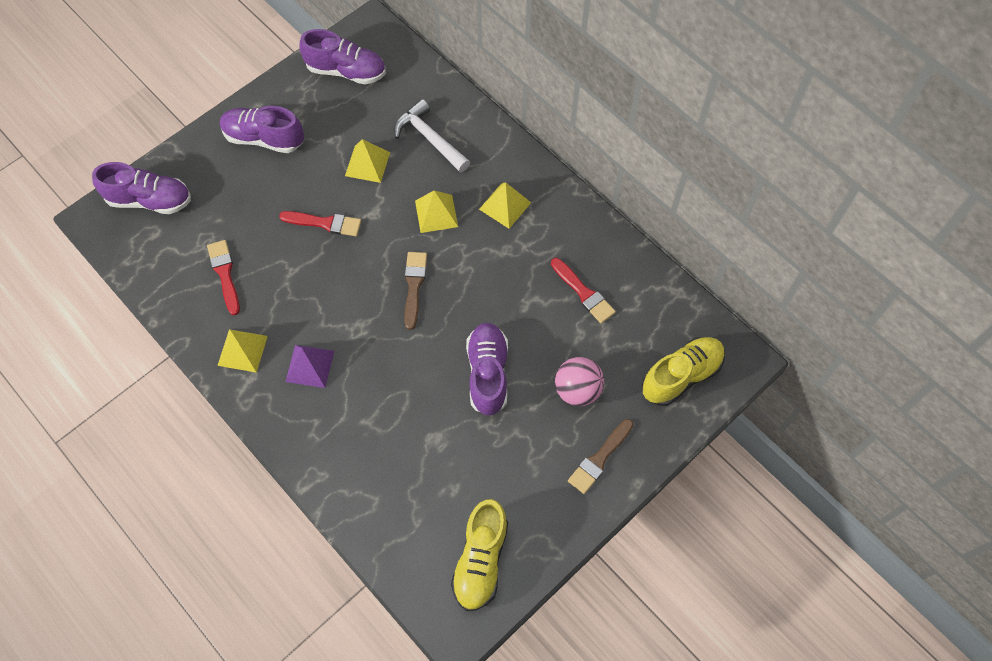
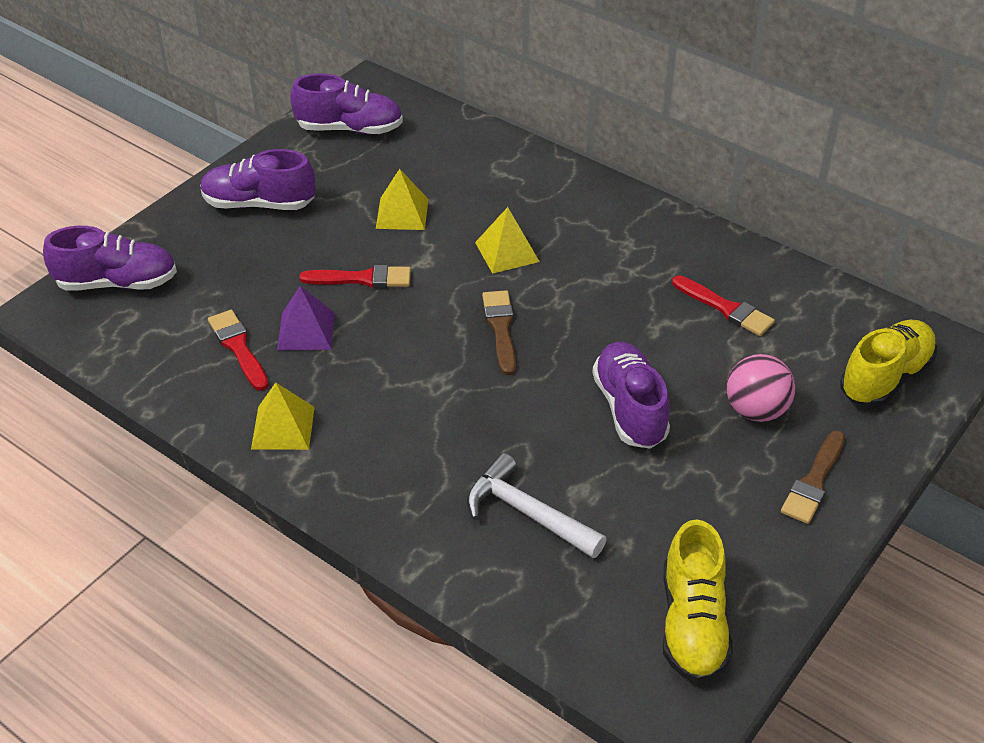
camera: 10 degrees left, 20 degrees down
(310, 366) = (382, 432): purple pyramid -> purple pyramid (306, 331)
(430, 139) = (475, 180): white hammer -> white hammer (527, 513)
(505, 206) = (593, 234): yellow pyramid -> none

